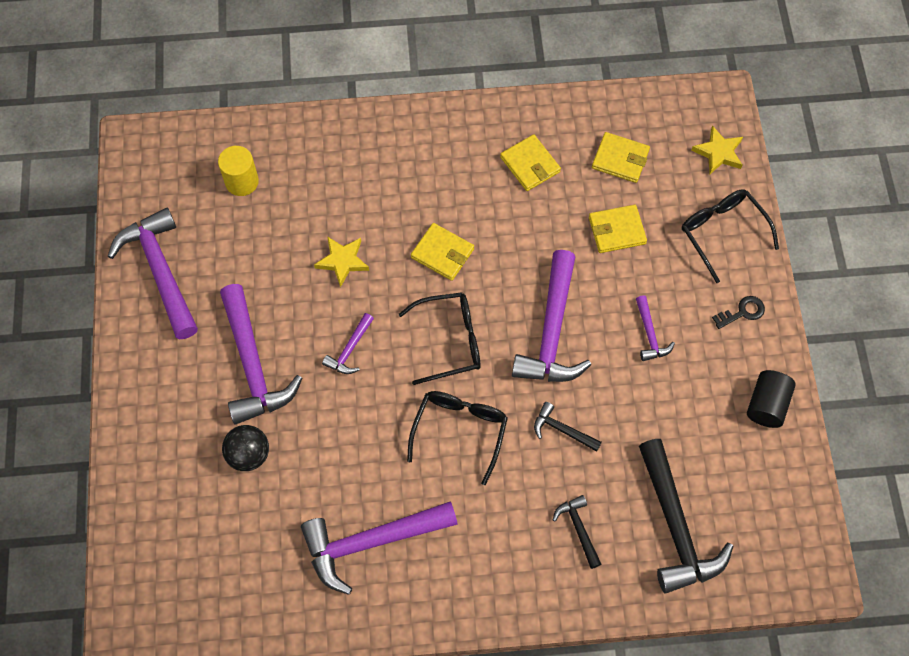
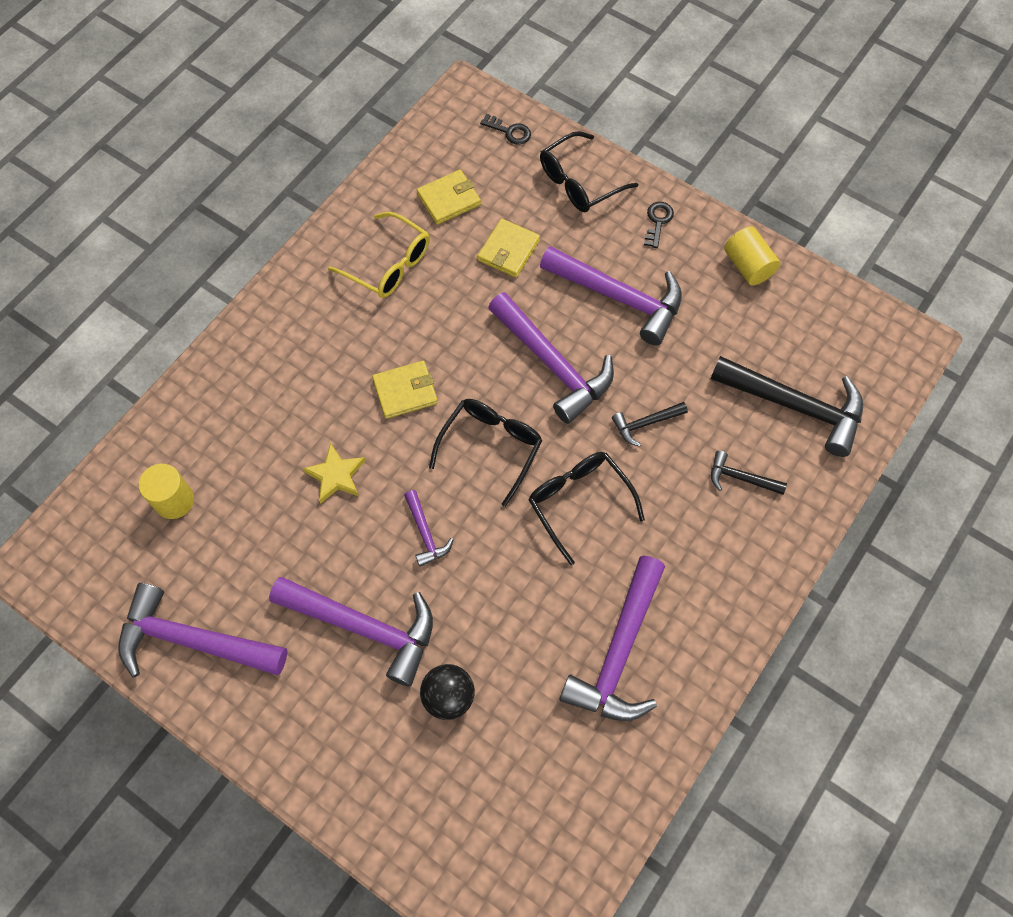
camera: 50 degrees left, 0 degrees up
(530, 165) = (389, 265): yellow wallet -> yellow glasses
(650, 334) = (619, 298): purple hammer -> purple hammer, size x2.09
(718, 153) = (510, 131): yellow star -> black key
(722, 232) = (579, 182): black glasses -> black glasses turned 45 degrees counterclockwise
(767, 405) = (748, 266): black cylinder -> yellow cylinder

